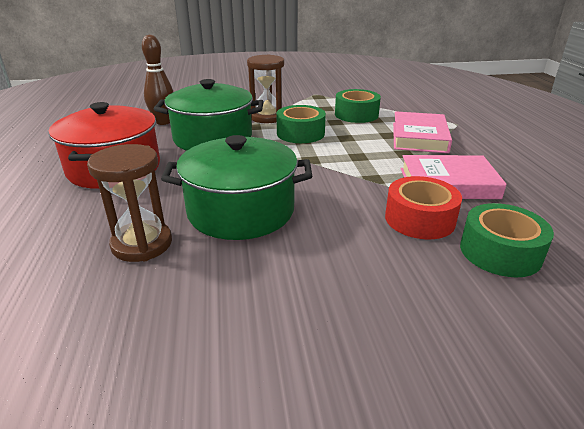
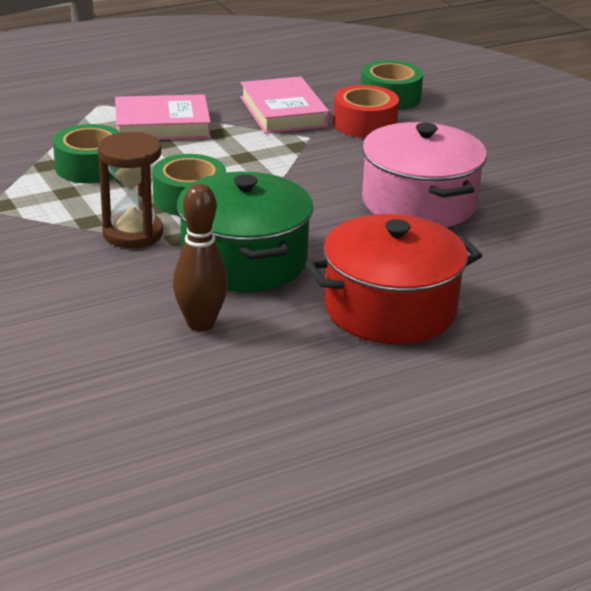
camera: 110 degrees left, 0 degrees up
(142, 244) = (514, 238): brown hourglass -> none
(241, 211) = (419, 203): green pot -> pink pot

